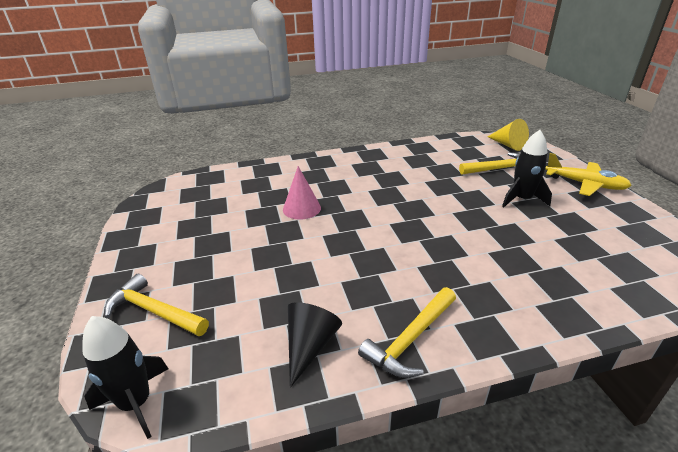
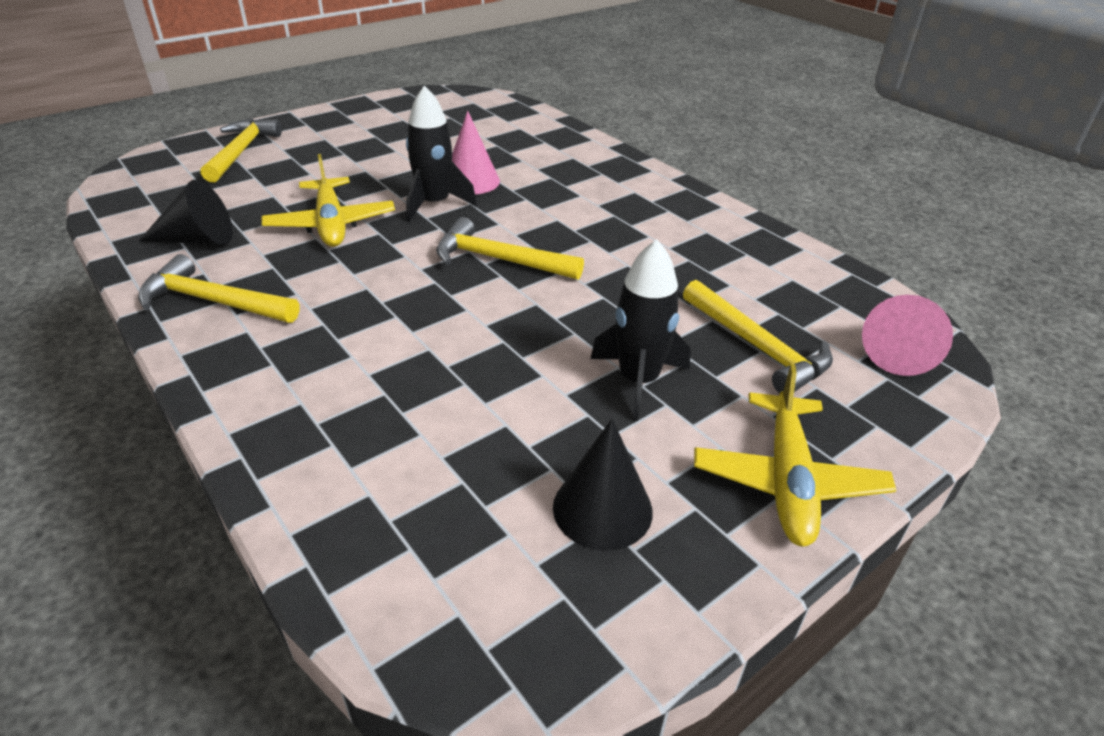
camera: 65 degrees right, 5 degrees up
(136, 403) = (124, 177): black rocket -> black rocket (434, 204)
(325, 272) = (331, 224): none -> yellow plane
(404, 215) = (499, 260): none -> yellow hammer
(508, 145) = (899, 352): yellow cone -> pink cone
(608, 225) = (602, 509): none -> black cone

